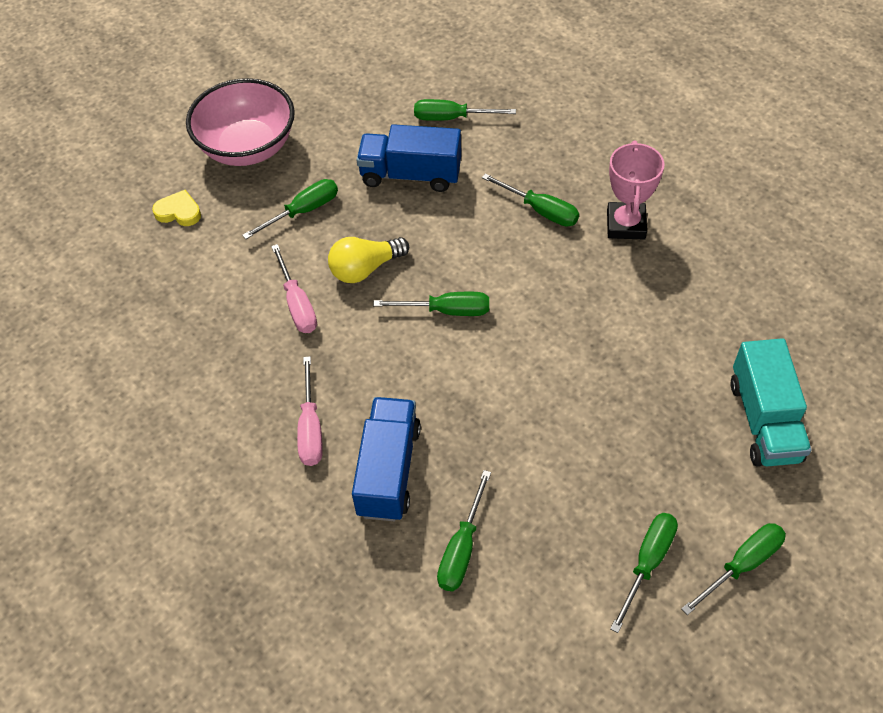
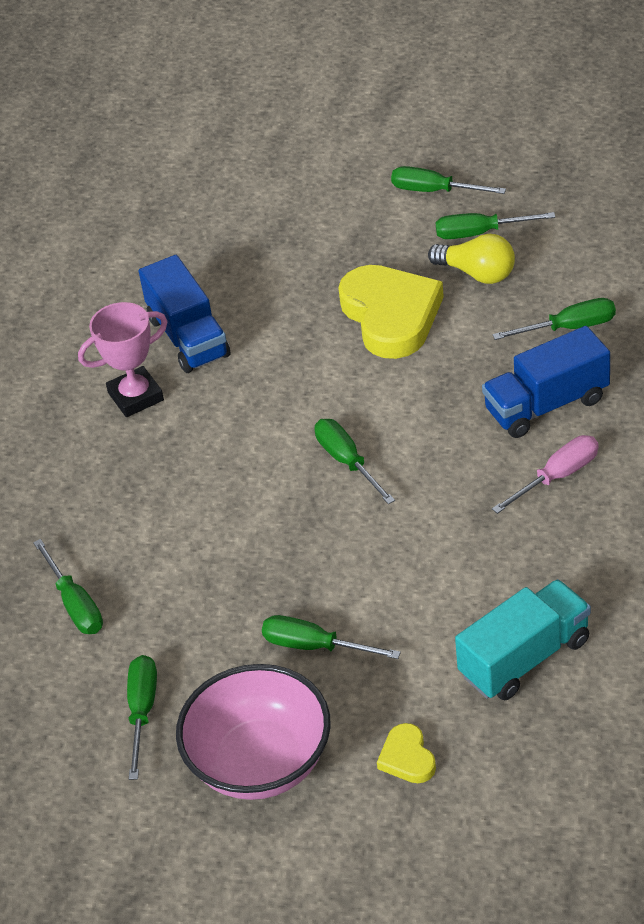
camera: 120 degrees left, 10 degrees down
(297, 304) = (436, 572): pink screwdriver -> none
(365, 269) = (348, 548): yellow light bulb -> yellow light bulb (477, 273)
(410, 175) = (190, 589): blue truck -> blue truck (188, 337)
(540, 210) = (163, 463): green screwdriver -> green screwdriver (142, 712)
(587, 427) = (391, 316): none -> yellow heart
(764, 420) = (292, 229): turquoise truck -> turquoise truck (524, 658)

